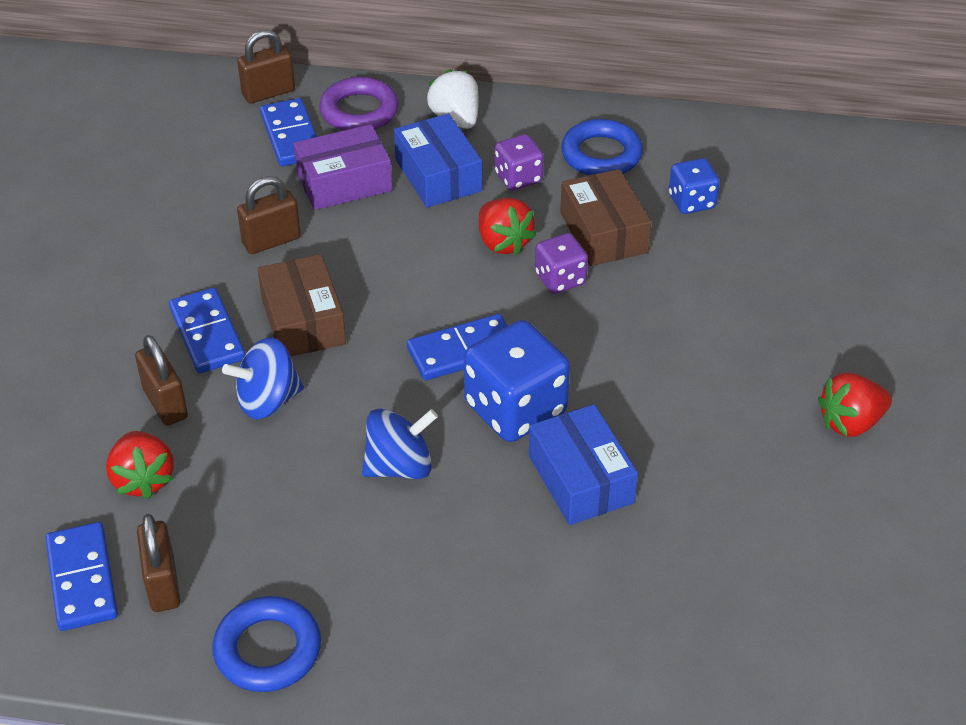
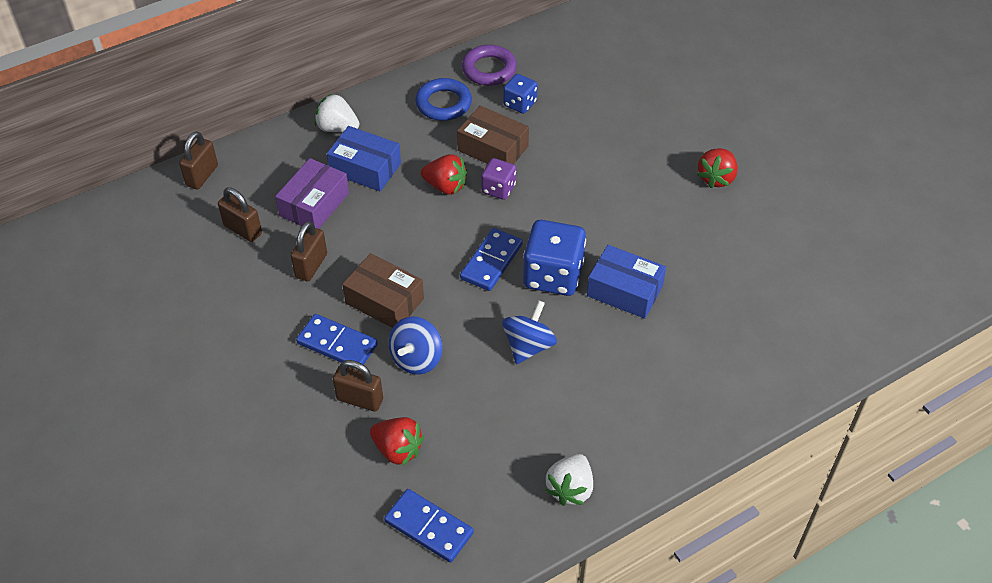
camera: 40 degrees left, 5 degrees up
(163, 584) = (476, 497): brown padlock -> brown padlock (243, 230)
(268, 649) = (570, 489): blue ring -> white strawberry
(291, 136) = (249, 195): blue domino -> none
(359, 111) = (273, 155): purple ring -> purple ring (489, 69)
(518, 177) = (412, 143): purple dice -> none

